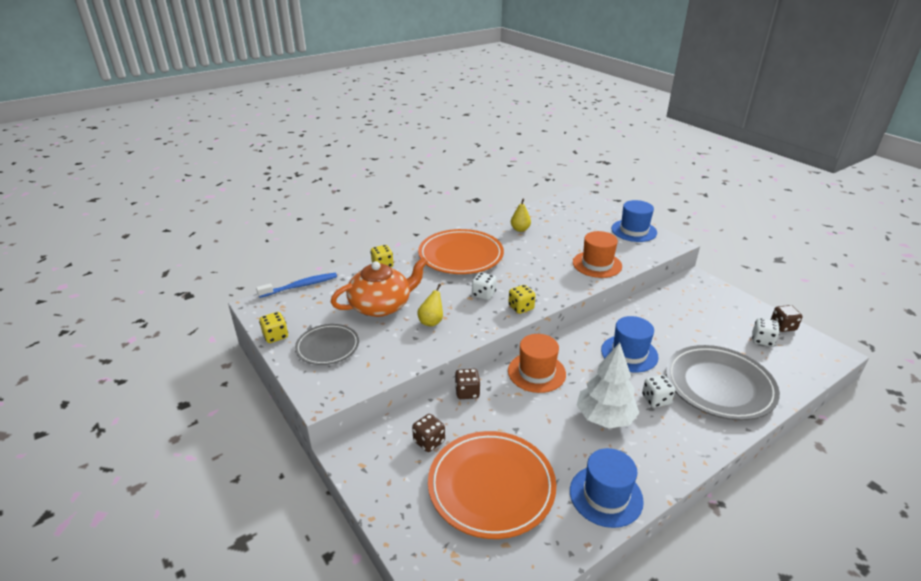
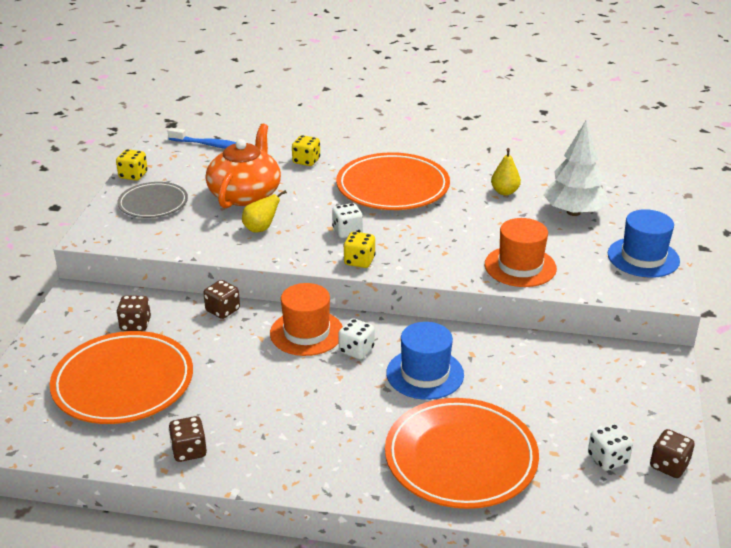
camera: 45 degrees right, 0 degrees up
(381, 306) = (245, 194): orange teapot -> orange teapot turned 90 degrees counterclockwise
(605, 417) = (296, 403): white tree -> white tree (573, 212)
(606, 495) = (189, 451): blue hat -> brown dice
(656, 400) = (371, 424): white dice -> white dice (356, 350)
(719, 386) = (461, 458): grey plate -> orange plate

